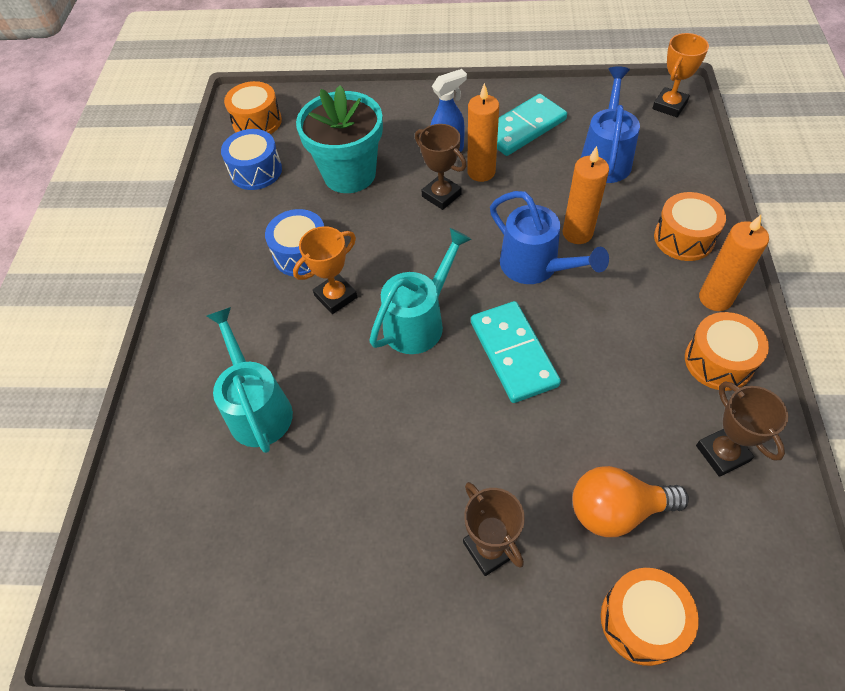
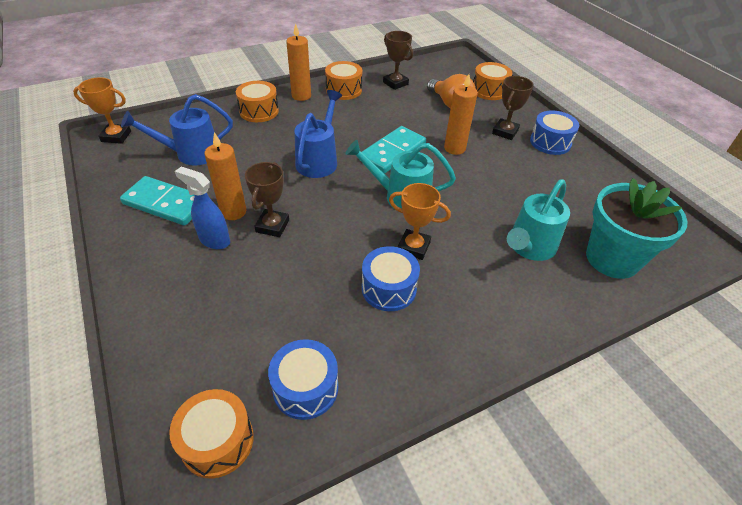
camera: 125 degrees left, 10 degrees down
(349, 174) = (274, 299): turquoise flower pot -> turquoise flower pot (612, 259)
(424, 607) = (550, 142): none -> blue drum
(577, 233) = (277, 150): orange candle -> orange candle (454, 148)
(722, 453) = (395, 83): brown trophy -> brown trophy turned 75 degrees counterclockwise

